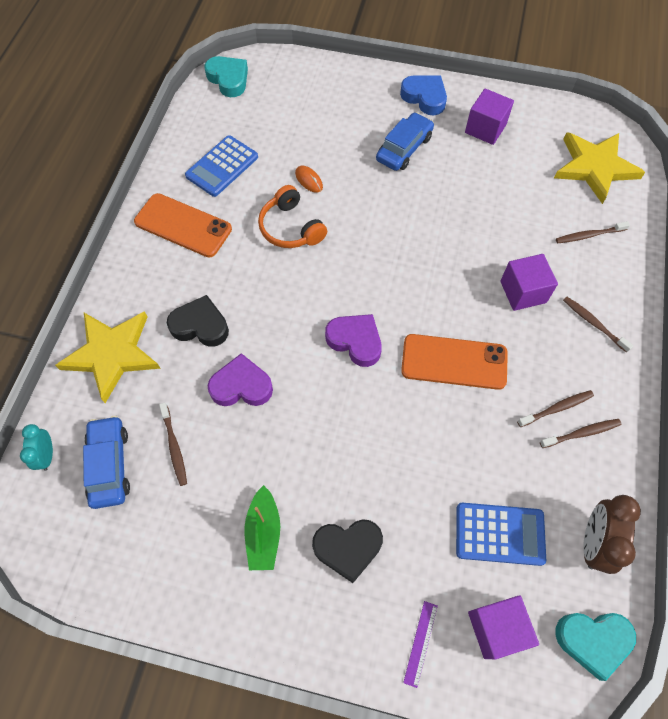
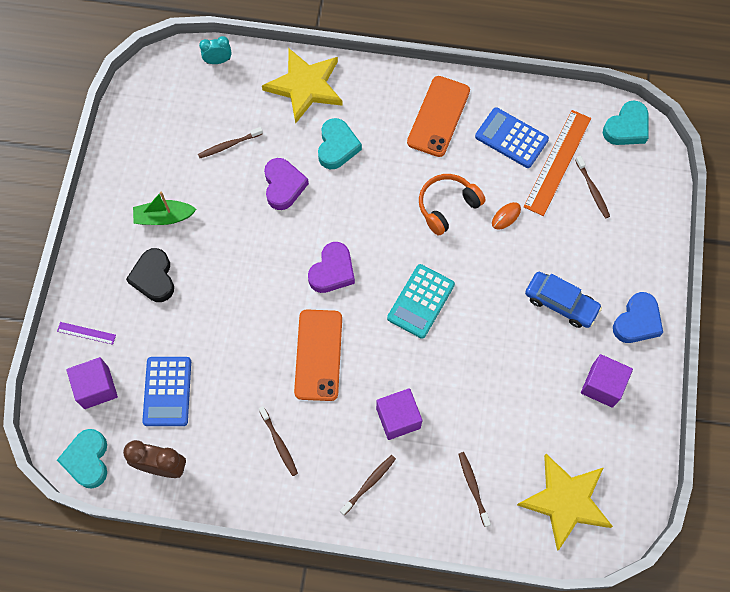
camera: 85 degrees right, 5 degrees up
(109, 465) = (212, 104): blue car -> none
(200, 325) = (337, 146): black heart -> turquoise heart
(255, 134) = (557, 162): none -> orange ruler
(396, 261) = (420, 301): none -> turquoise calculator
(581, 433) = (256, 463): brown toothbrush -> brown toothbrush (592, 190)

